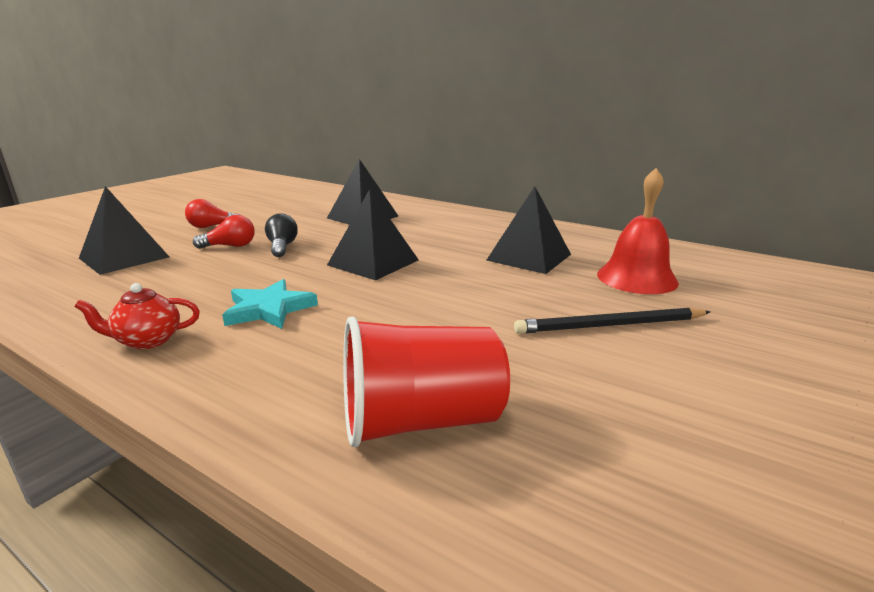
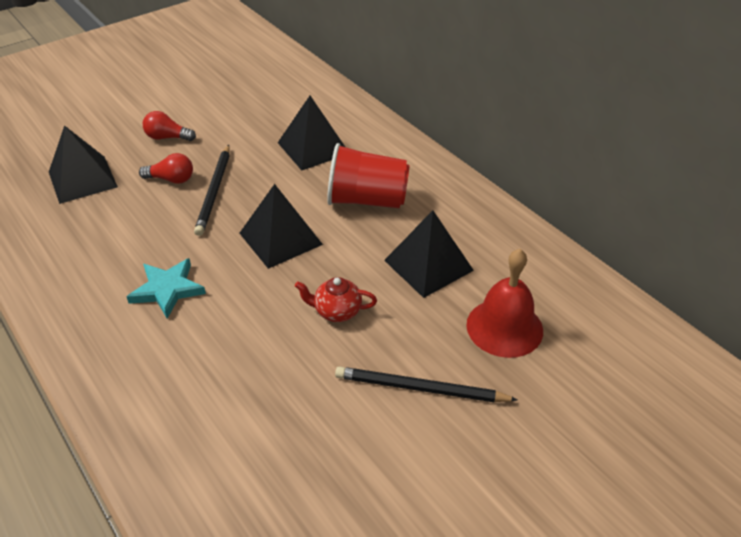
camera: 20 degrees right, 20 degrees up
(147, 340) = (73, 307): red teapot -> red teapot (337, 311)
(282, 247) = (214, 191): black light bulb -> black pencil
(421, 421) = (212, 448): red cup -> red cup (367, 200)

